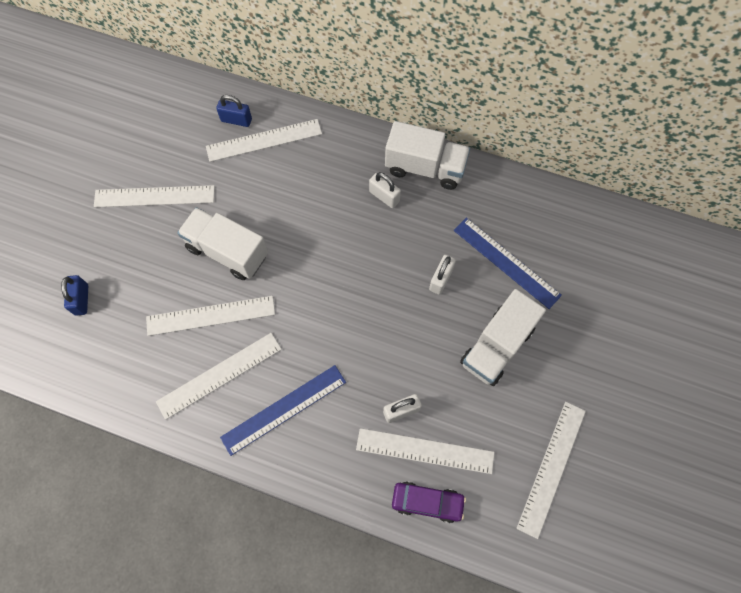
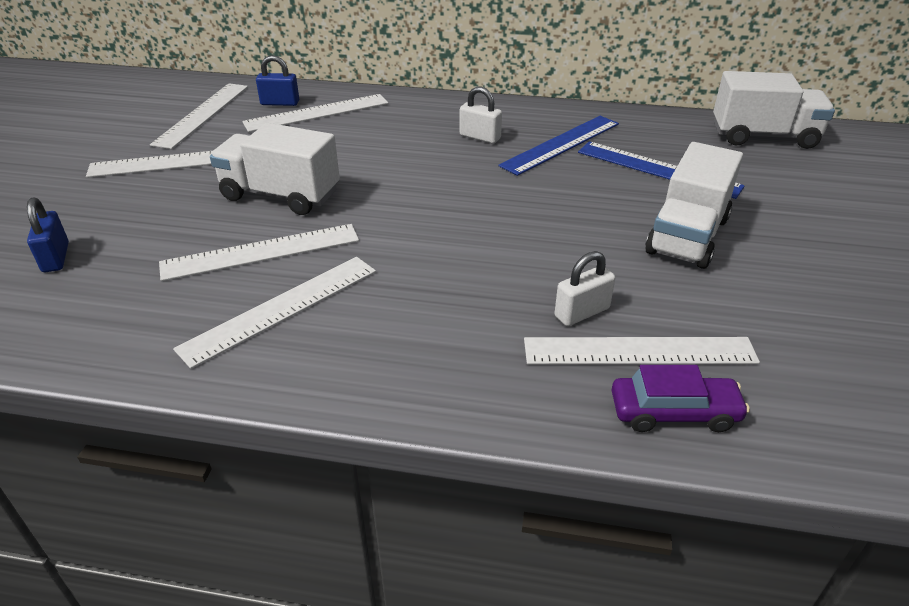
camera: 10 degrees left, 30 degrees down
(284, 409) = (393, 333): blue ruler -> blue ruler (561, 144)
(425, 168) = (521, 114): white truck -> white truck (763, 136)
(441, 279) = (581, 189): white padlock -> none
(552, 468) = (847, 345): white ruler -> white ruler (202, 114)

